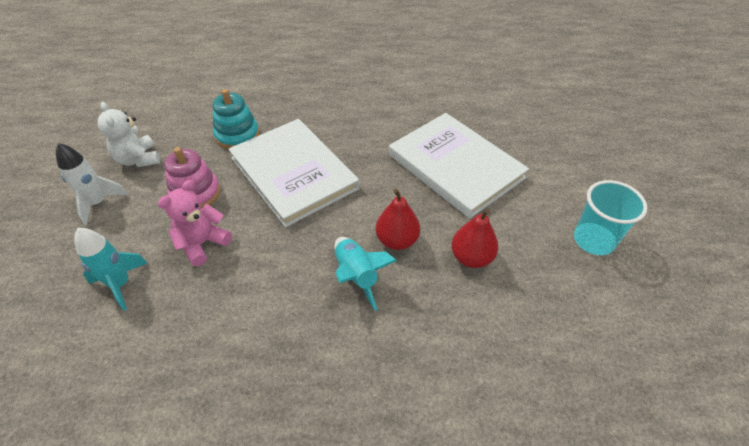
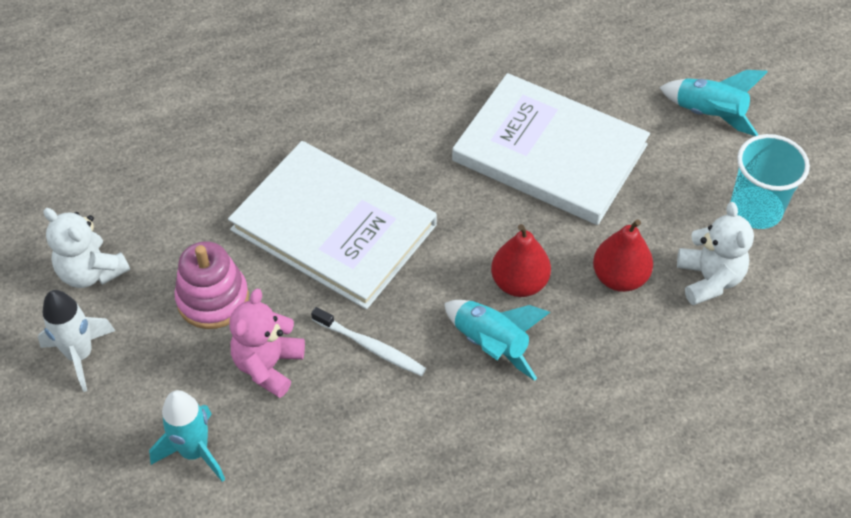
camera: 20 degrees left, 5 degrees up
(237, 135) = (216, 191): turquoise stacking toy -> none
(274, 252) = (371, 347): none -> white toothbrush
(540, 278) = (709, 279): none -> white teddy bear
(577, 171) = (709, 115): none -> turquoise rocket

